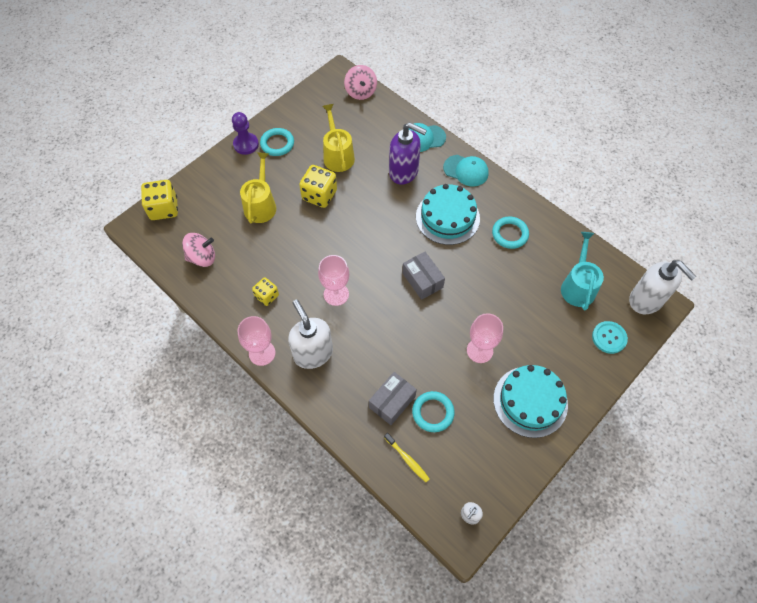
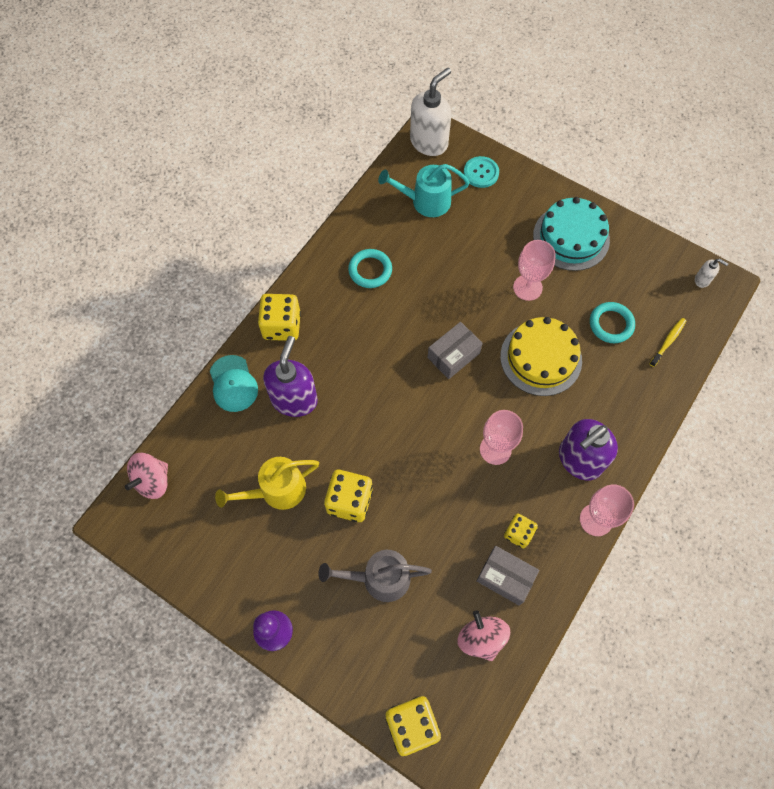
camera: 100 degrees left, 5 degrees up
(261, 205) = (380, 578): yellow watering can -> grey watering can
(277, 144) = (266, 582): turquoise ring -> none
(313, 353) = (579, 460): white soap dispenser -> purple soap dispenser
(361, 92) = (153, 481): pink spinning top -> pink spinning top turned 150 degrees clockwise
(392, 402) = (611, 365): grey box -> grey box (505, 577)
(409, 345) = (541, 358): none -> yellow cake
(447, 217) = (358, 339): turquoise cake -> none
(466, 171) = (282, 326): turquoise cap -> yellow dice

